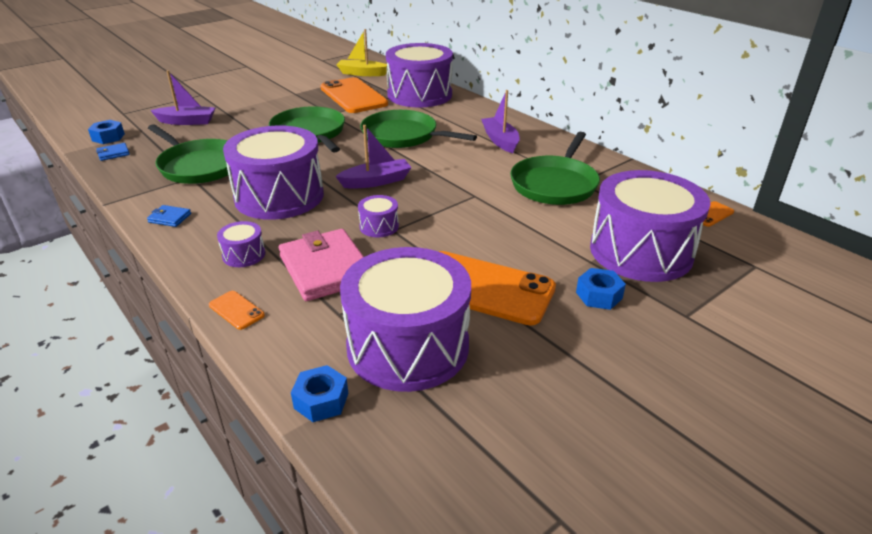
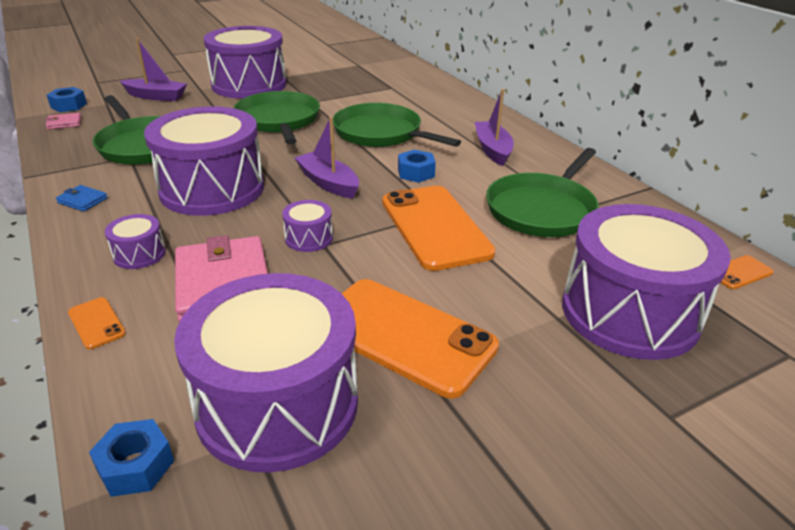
camera: 10 degrees right, 0 degrees up
(113, 153) = (64, 123): blue wallet -> pink wallet
(353, 96) = (344, 85): orange phone -> orange phone (435, 227)
(362, 73) = (364, 61): yellow boat -> none
(376, 181) = (328, 183): purple boat -> purple boat turned 120 degrees counterclockwise
(419, 95) = (418, 89): purple drum -> purple drum (249, 85)
(599, 295) = (554, 368): blue nut -> blue nut (416, 173)

